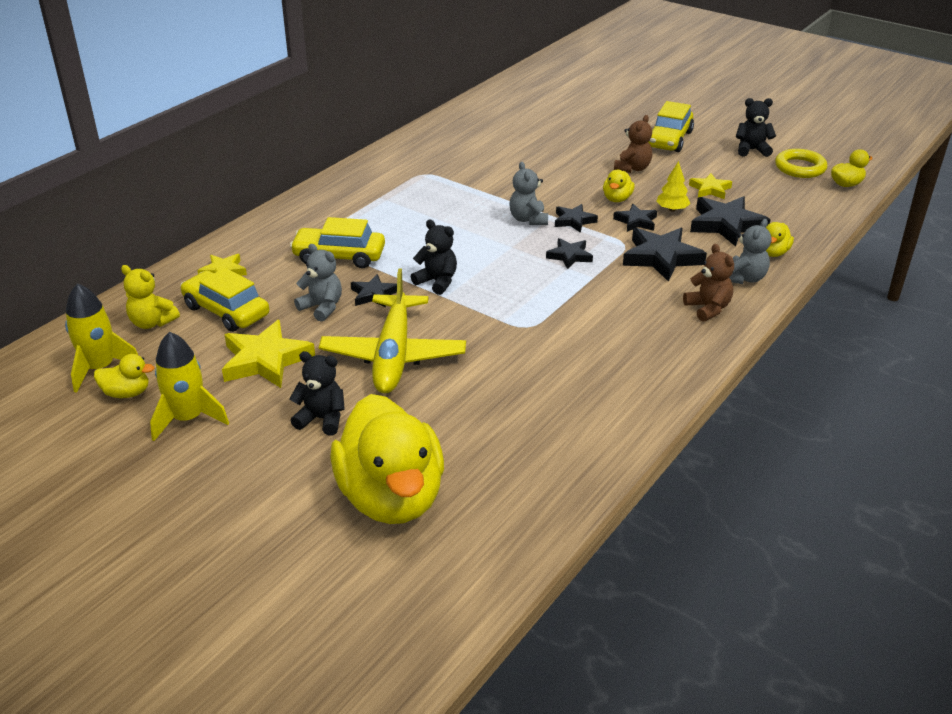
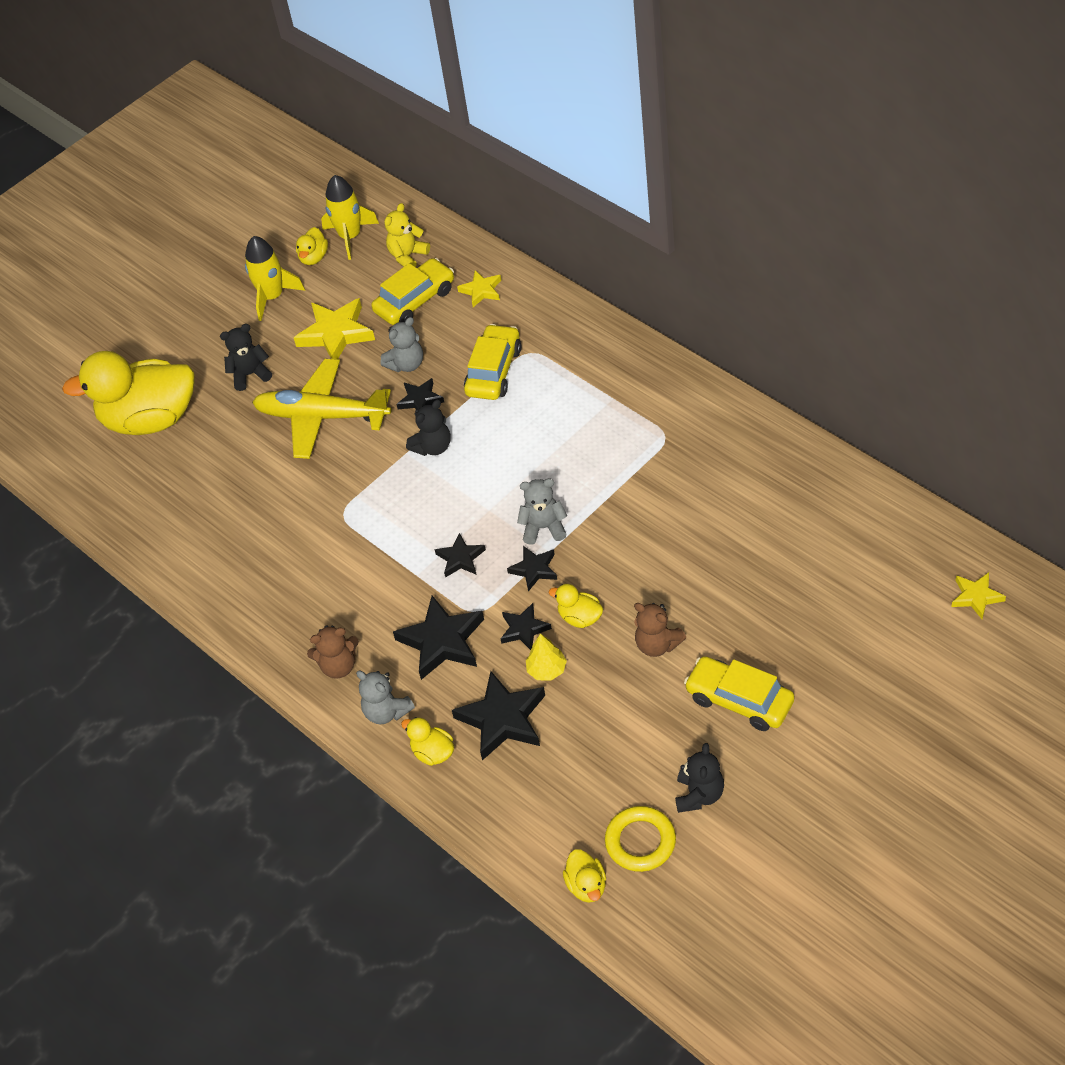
camera: 105 degrees right, 15 degrees up
(322, 419) = (250, 374): black teddy bear -> black teddy bear turned 135 degrees counterclockwise
(710, 189) = (591, 720): yellow star -> yellow star (976, 597)

